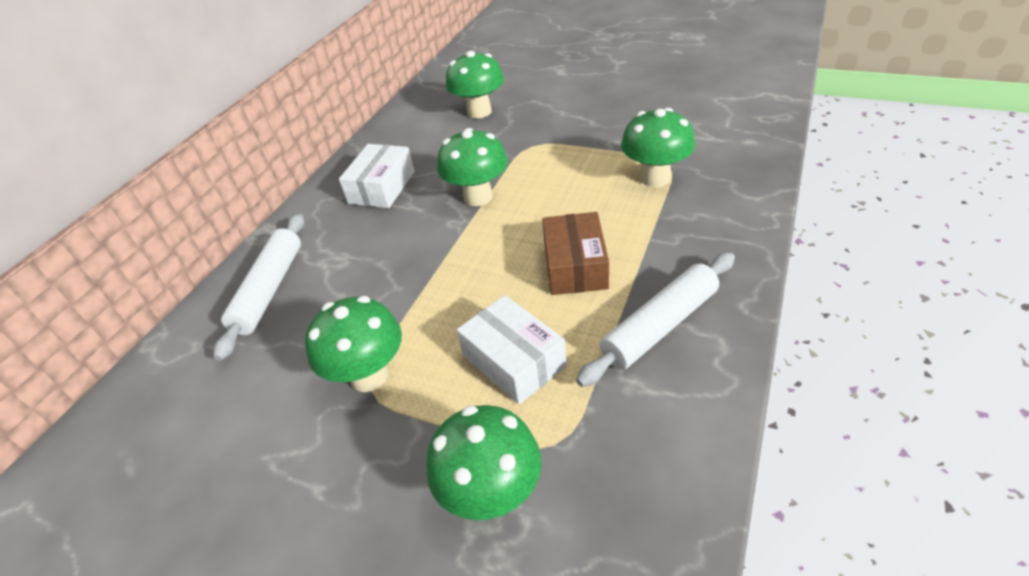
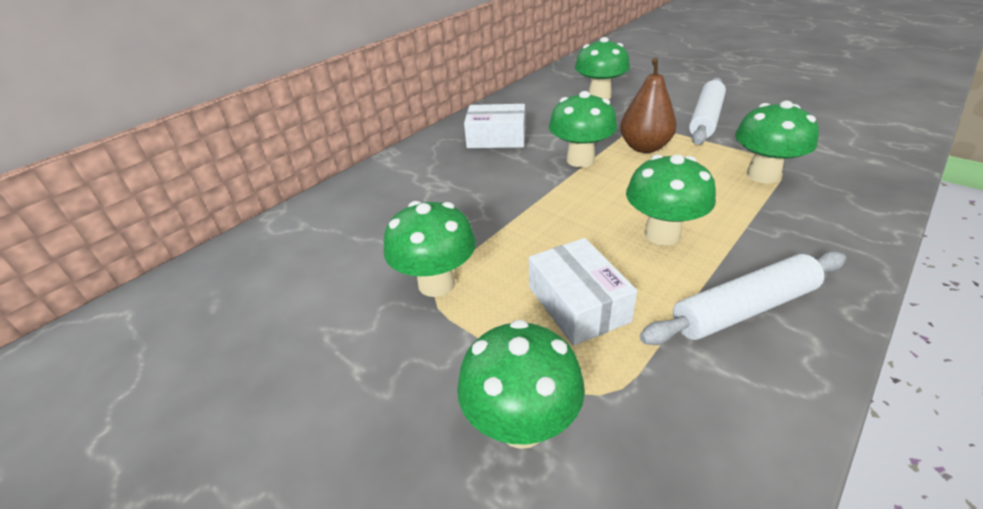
camera: 15 degrees right, 5 degrees down
(269, 290) = (376, 196): white rolling pin -> white rolling pin (705, 119)
(382, 187) = (496, 138): white box -> white box turned 60 degrees clockwise
(539, 168) = (644, 147): none -> brown pear
(575, 266) = (662, 234): brown box -> green mushroom

